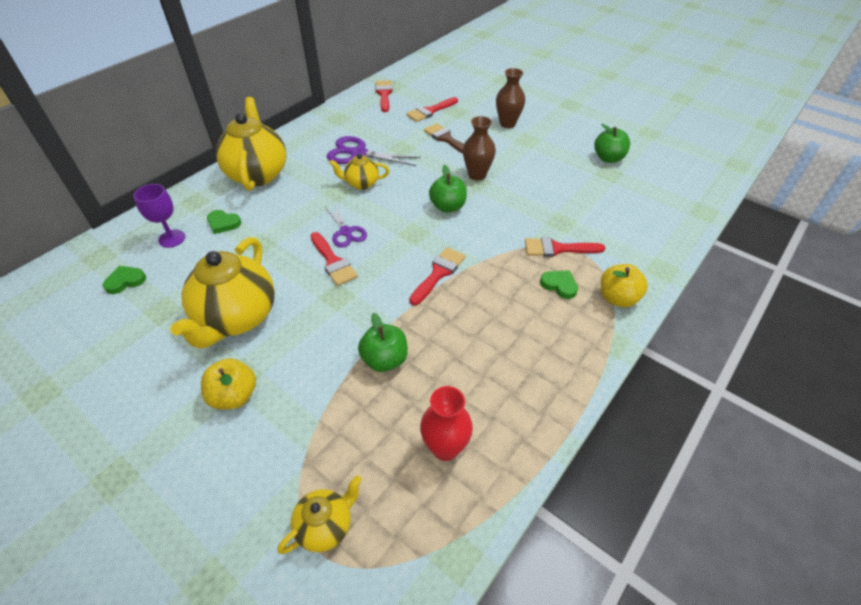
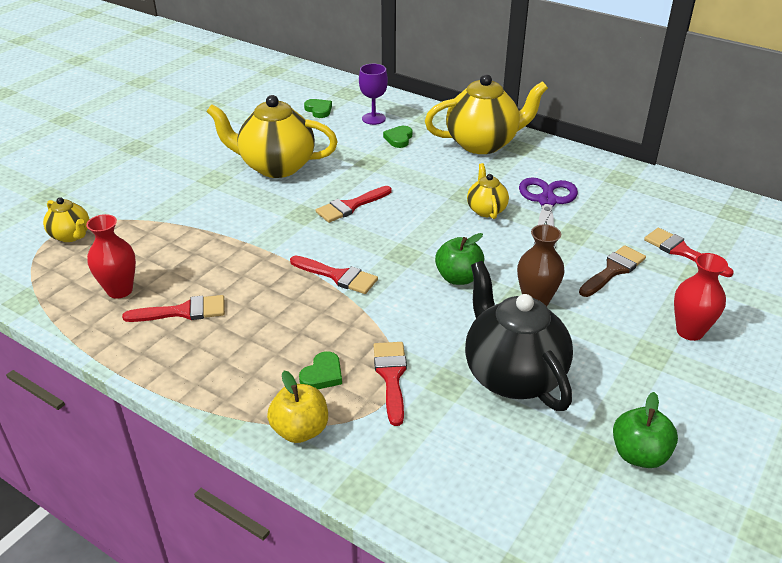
camera: 85 degrees right, 10 degrees down
(234, 396) = (194, 179): yellow apple -> none
(346, 232) = (398, 209): purple scissors -> none
(384, 94) = (704, 207): red brush -> red brush (183, 311)
(385, 360) = (221, 249): green apple -> none
(507, 124) = (689, 331): brown vase -> red vase
(551, 194) = (512, 375): none -> black teapot

